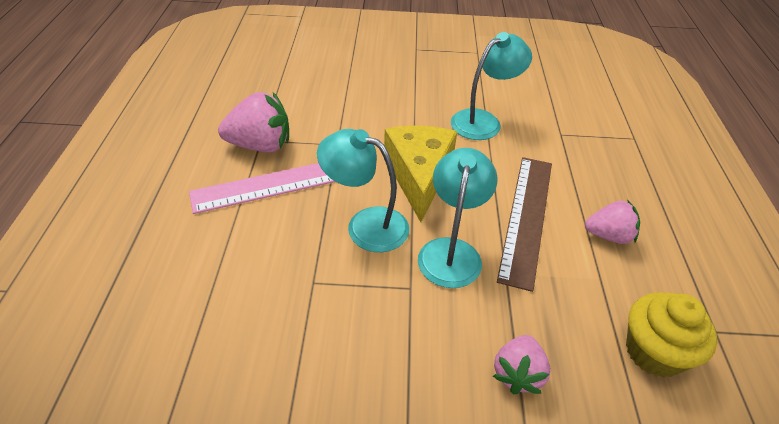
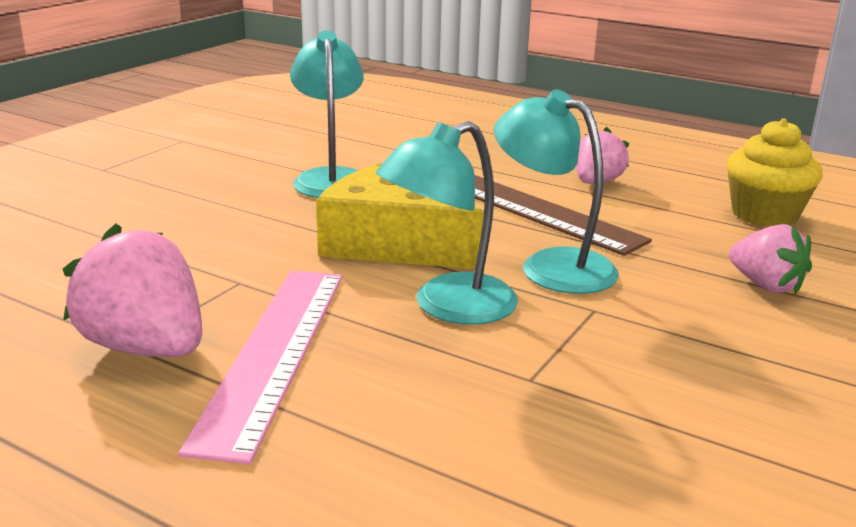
camera: 60 degrees left, 20 degrees down
(260, 145) = (146, 348): pink strawberry -> pink strawberry turned 75 degrees counterclockwise

